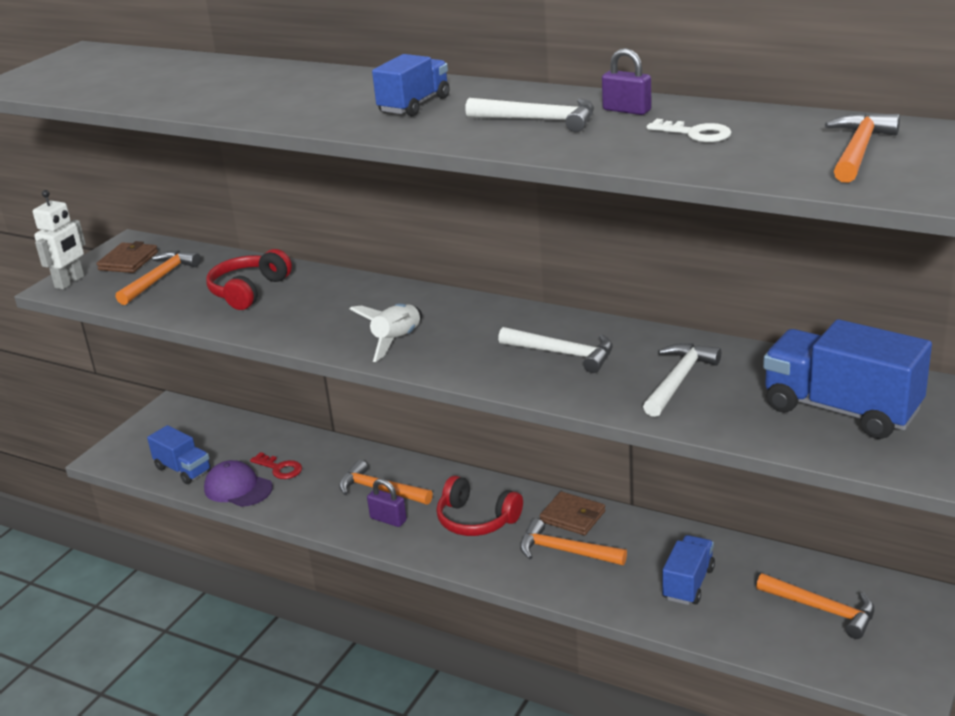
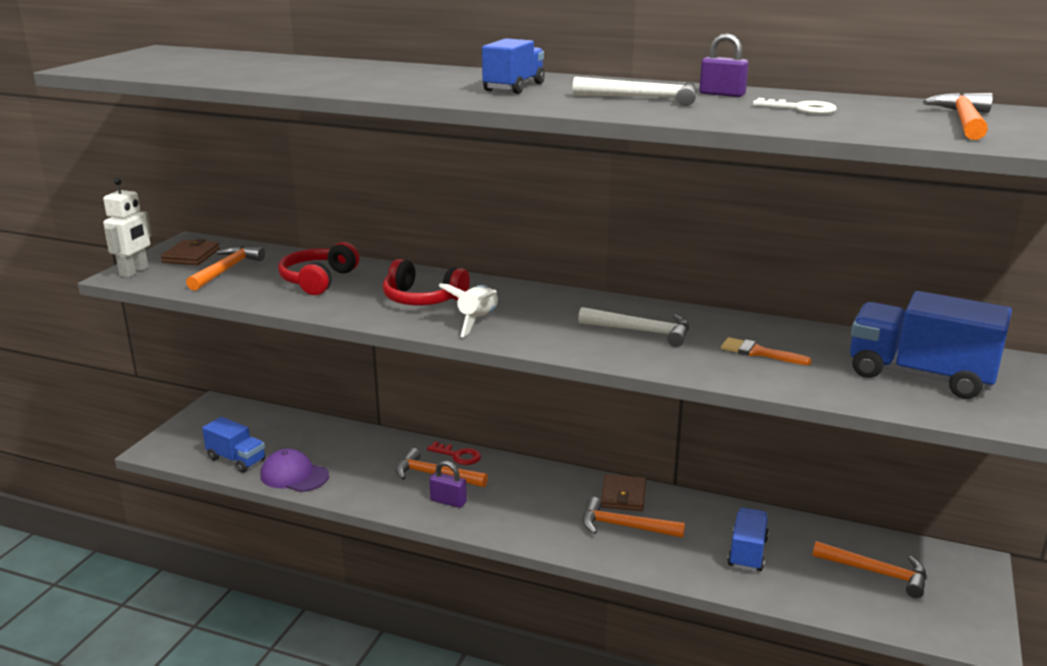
camera: 10 degrees left, 5 degrees down
(280, 468) = (333, 457): red key -> red key (458, 455)
(476, 520) = (533, 500): red headphones -> red headphones (422, 299)
(572, 516) = (623, 496): brown wallet -> brown wallet turned 75 degrees clockwise
(678, 380) = (759, 352): white hammer -> orange brush

